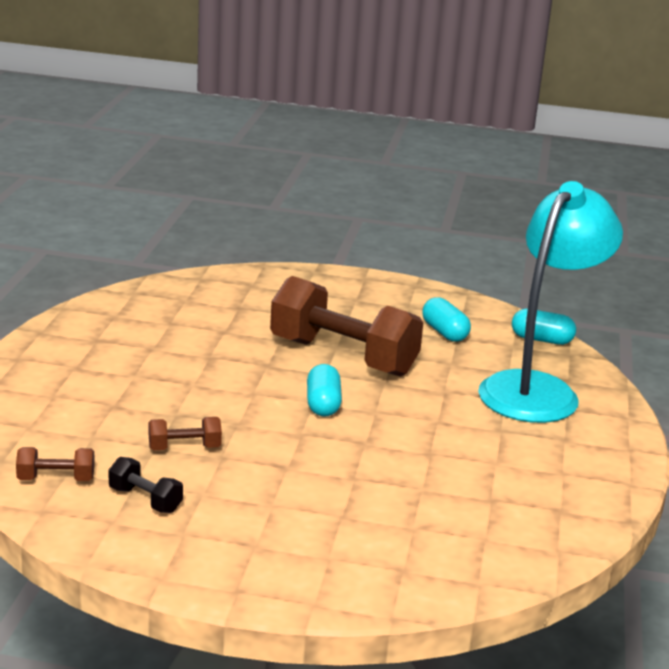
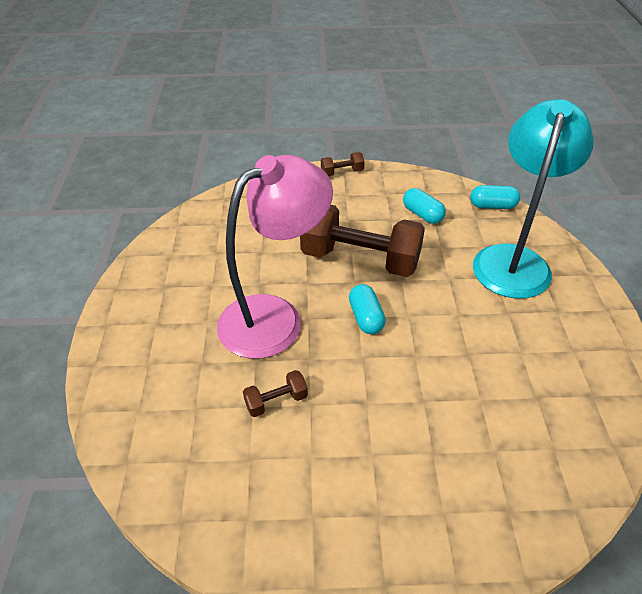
camera: 10 degrees left, 20 degrees up
(56, 479) = (181, 474): brown dumbbell -> brown dumbbell (342, 172)
(145, 500) = (266, 480): black dumbbell -> none
(215, 385) = (275, 317): none -> pink lamp

